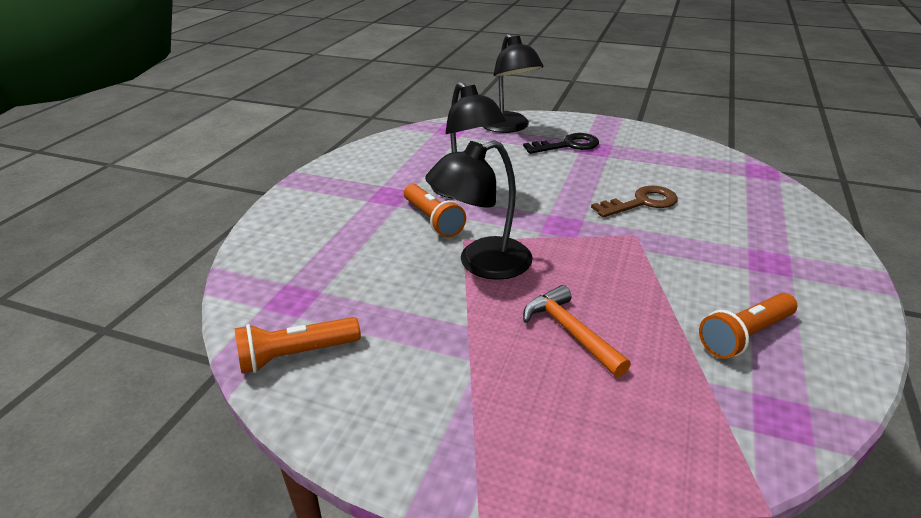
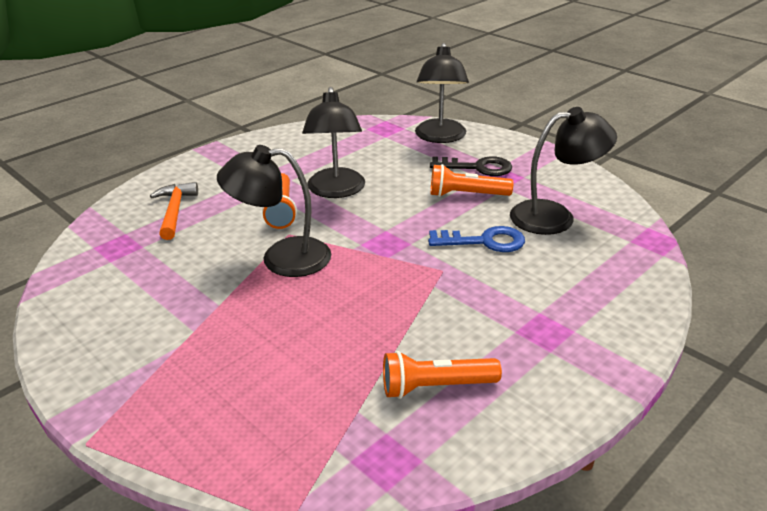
camera: 25 degrees right, 0 degrees up
(296, 355) = (82, 289): orange flashlight -> orange flashlight (466, 195)
(570, 332) = (291, 335): orange hammer -> orange hammer (175, 211)
(641, 203) = (484, 241): brown key -> blue key
(671, 170) = (555, 216): none -> black lamp

